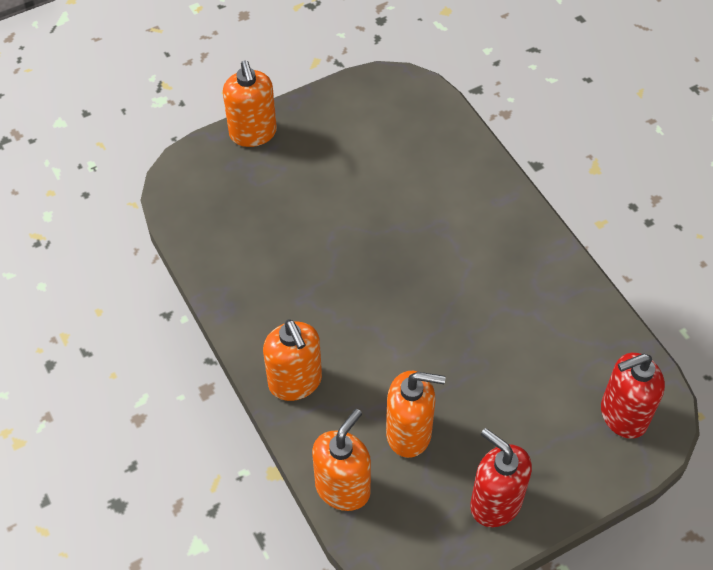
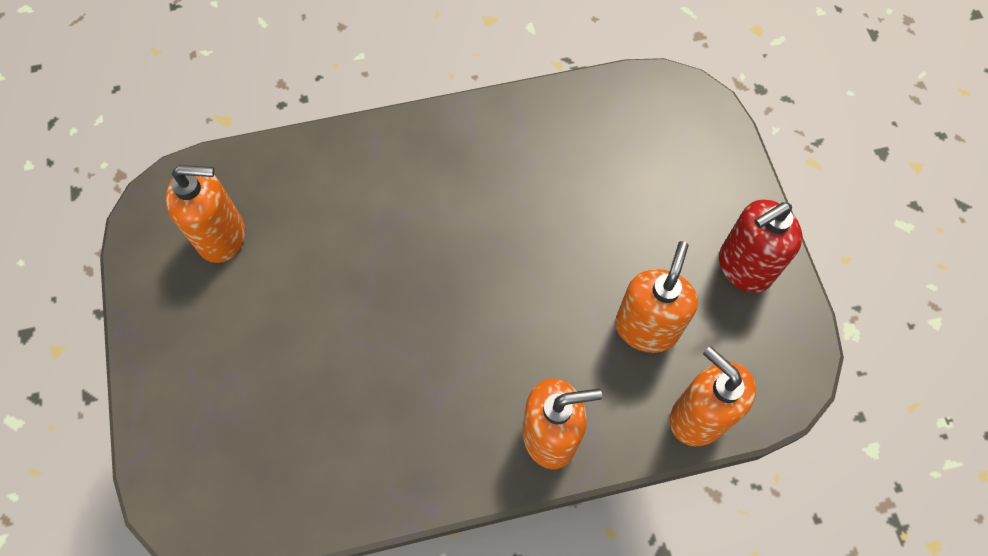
camera: 75 degrees left, 10 degrees up
(253, 133) = (157, 398): orange soap dispenser -> orange soap dispenser (222, 236)
(623, 415) = (671, 122): red soap dispenser -> none

